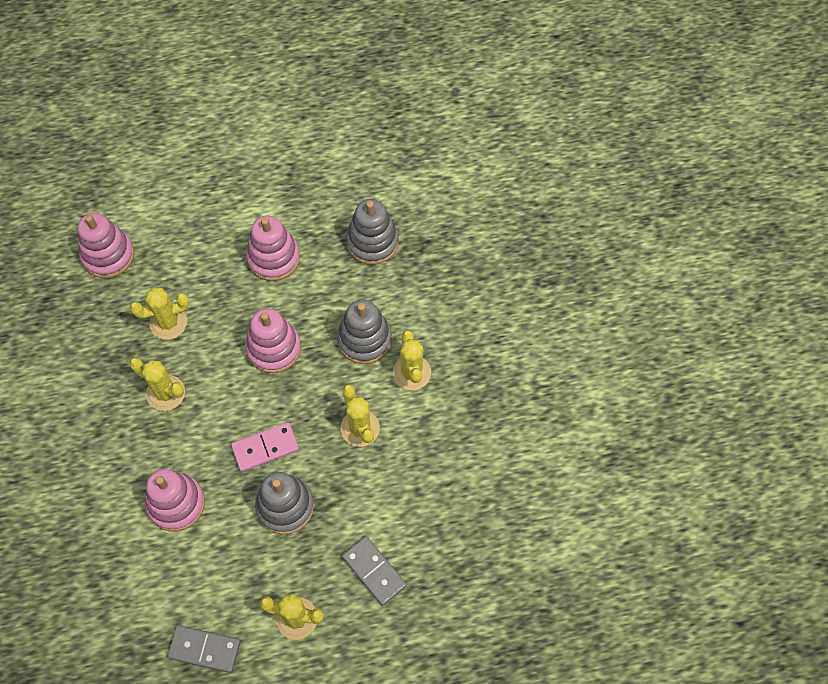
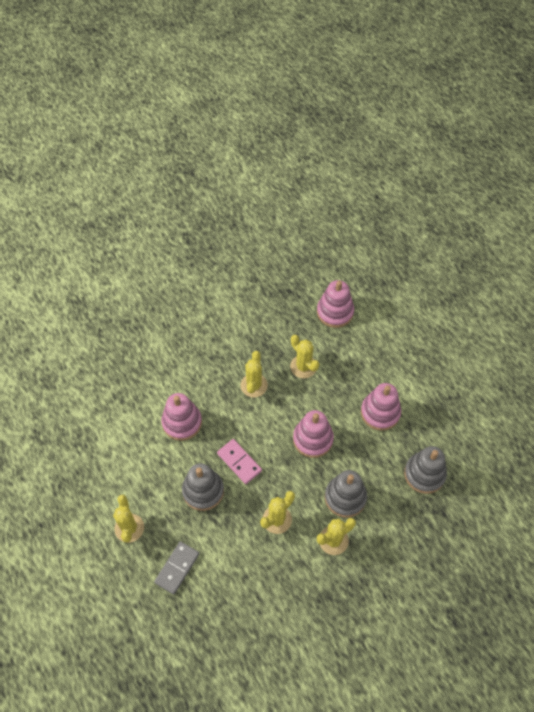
camera: 70 degrees right, 5 degrees down
(205, 649) = (93, 478): grey domino -> none

